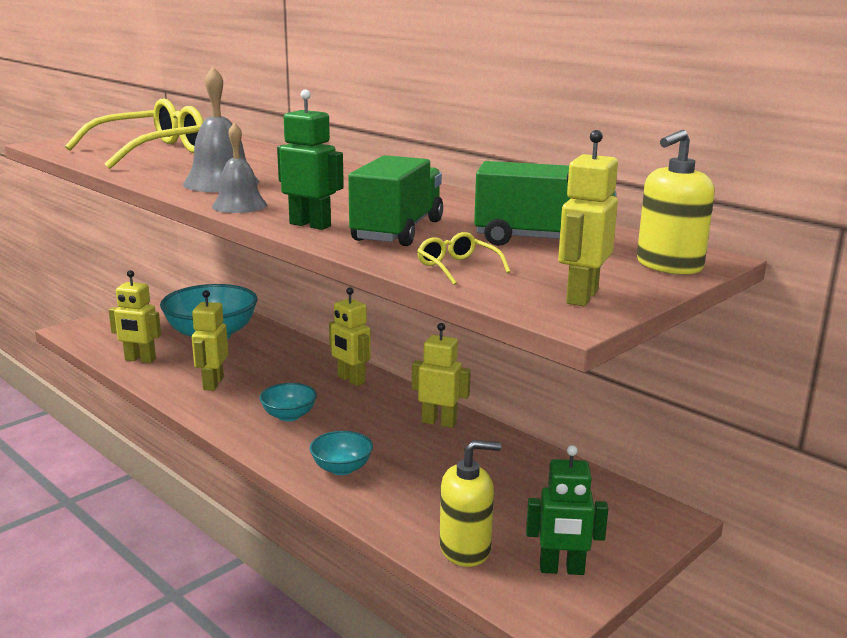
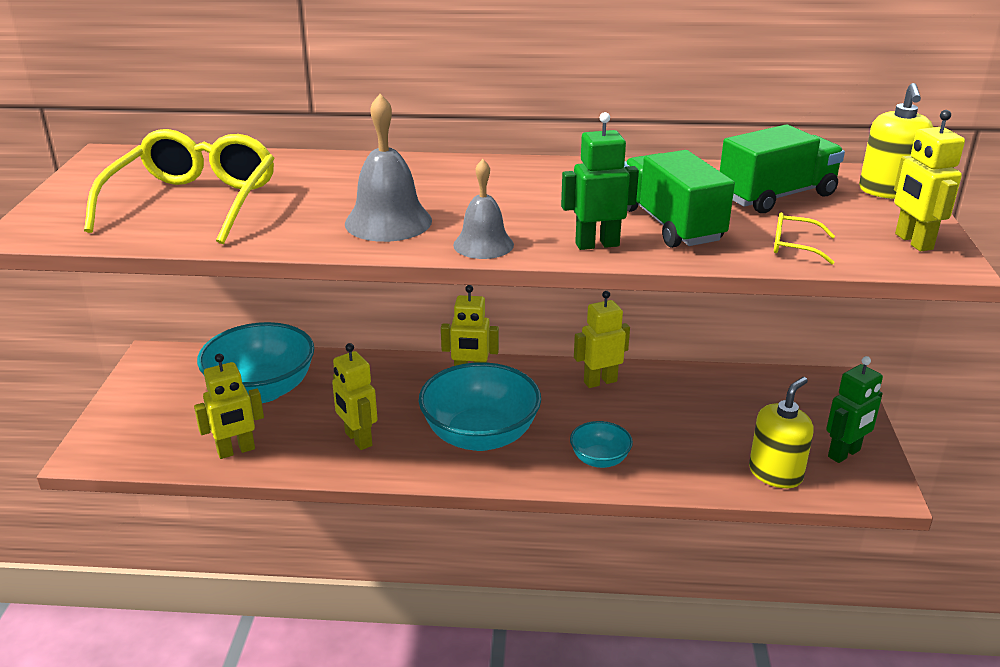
camera: 40 degrees left, 10 degrees up
(289, 416) = (480, 436): turquoise bowl -> turquoise bowl, size x2.00

